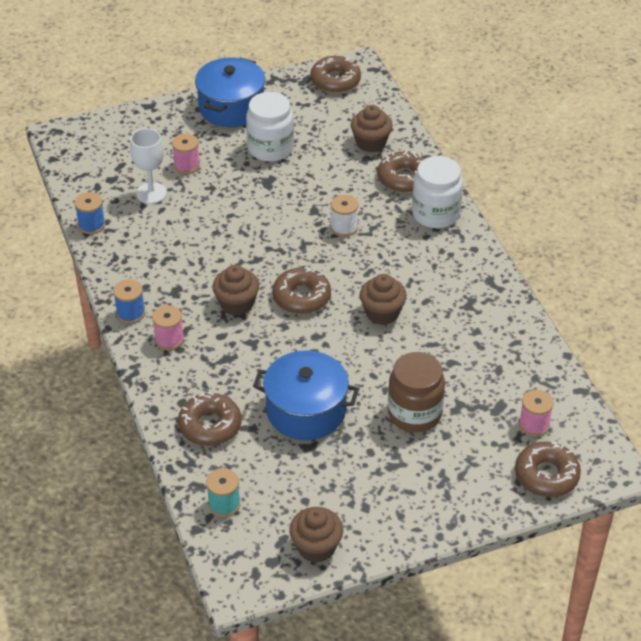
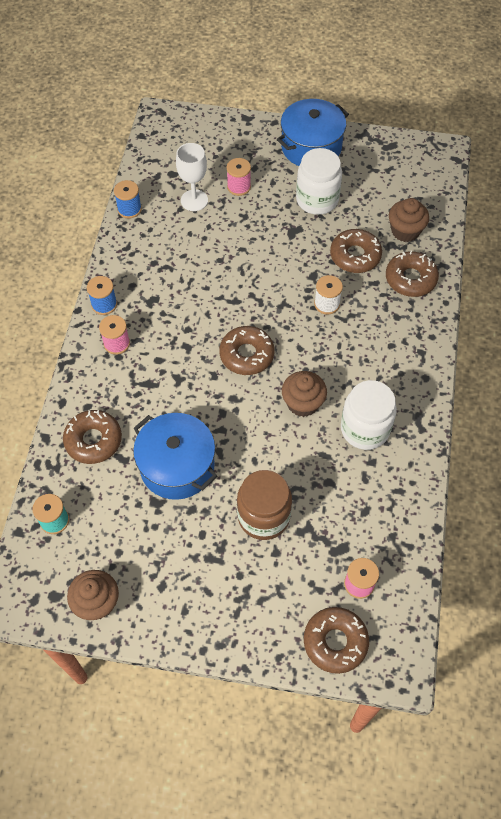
camera: 30 degrees right, 15 degrees up
(236, 304) = (190, 336): brown cupcake -> none
(335, 81) = (415, 157): brown donut -> brown donut (355, 256)
(435, 214) = (414, 327): white jar -> white jar (365, 429)

